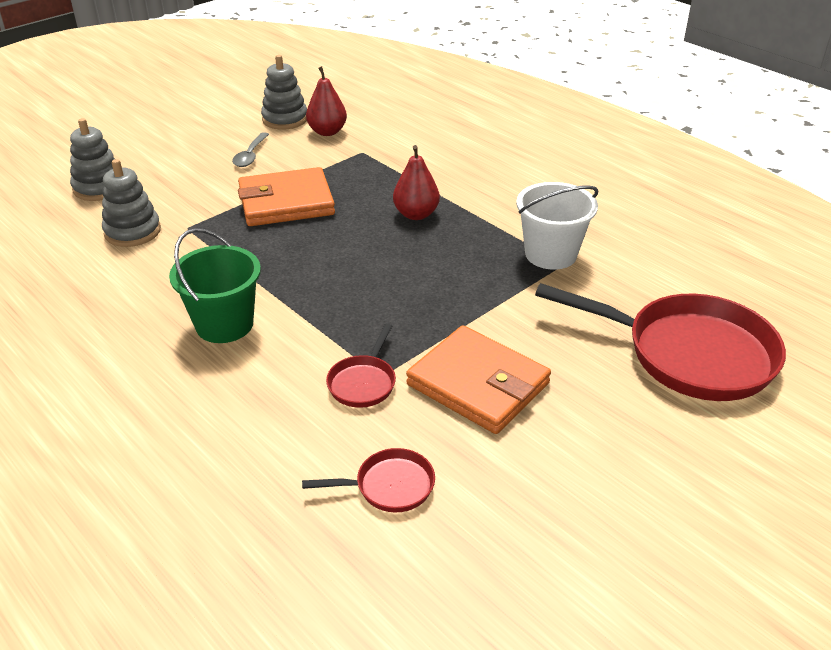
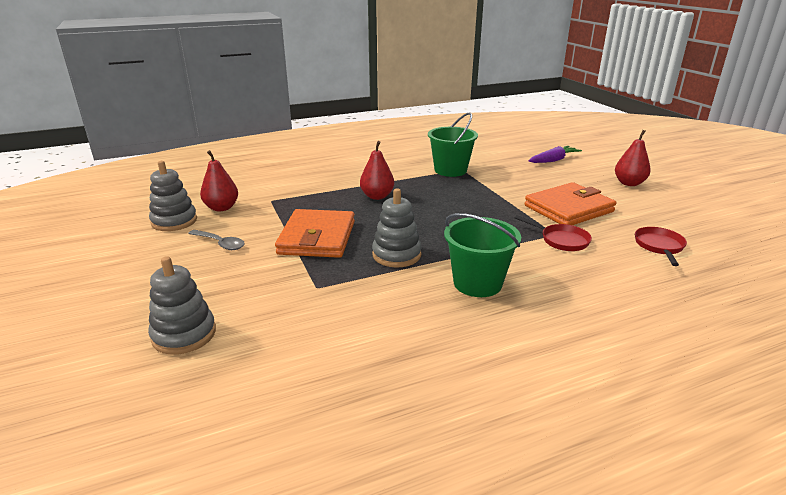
camera: 70 degrees left, 10 degrees down
(132, 231) = (298, 318): grey stacking toy -> grey stacking toy (396, 255)
(550, 254) = (450, 170): white bucket -> green bucket
(645, 456) = (629, 183): none -> red pear
(689, 354) = (553, 160): red pan -> purple carrot

